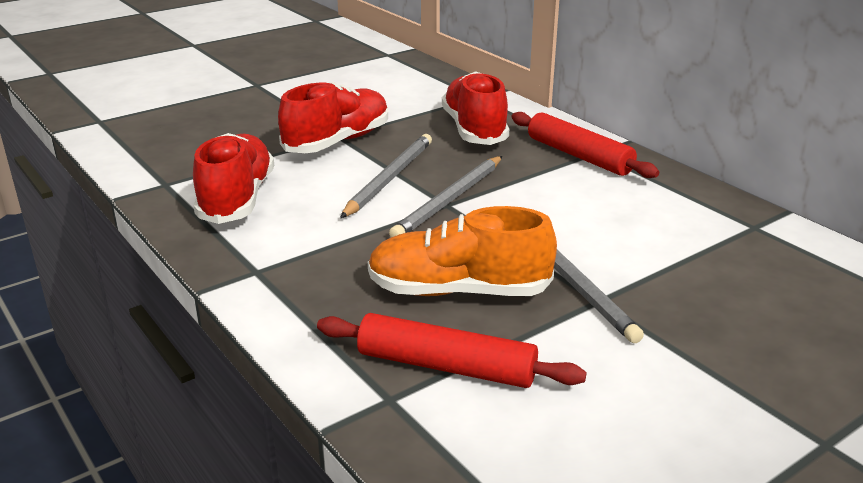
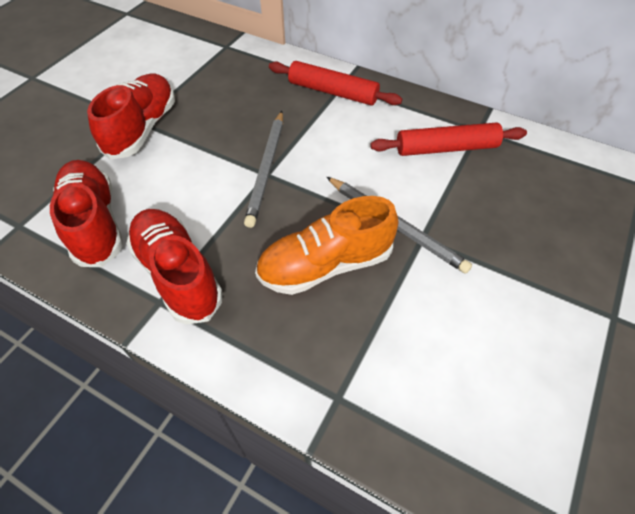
camera: 25 degrees left, 25 degrees up
(389, 178) = (208, 159): grey pencil -> none
(446, 366) = (359, 347): red rolling pin -> red rolling pin (446, 148)
(474, 130) = (243, 84): red shoe -> red shoe (178, 274)

